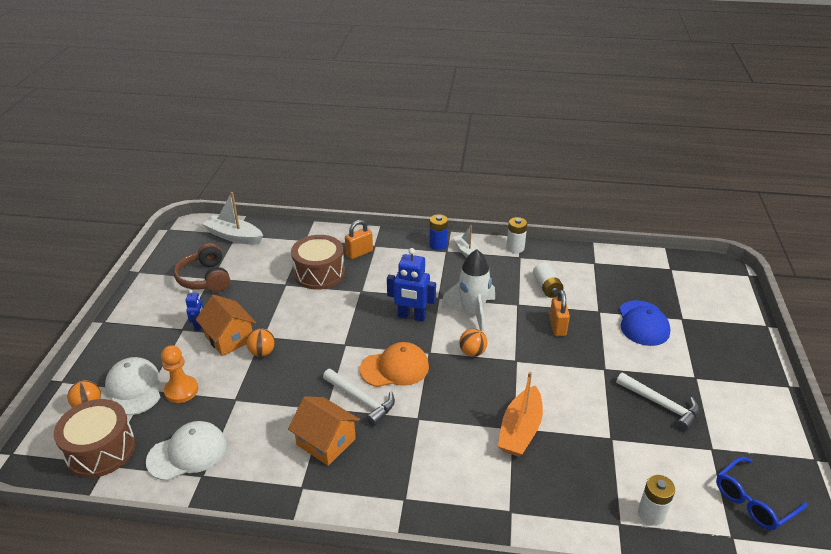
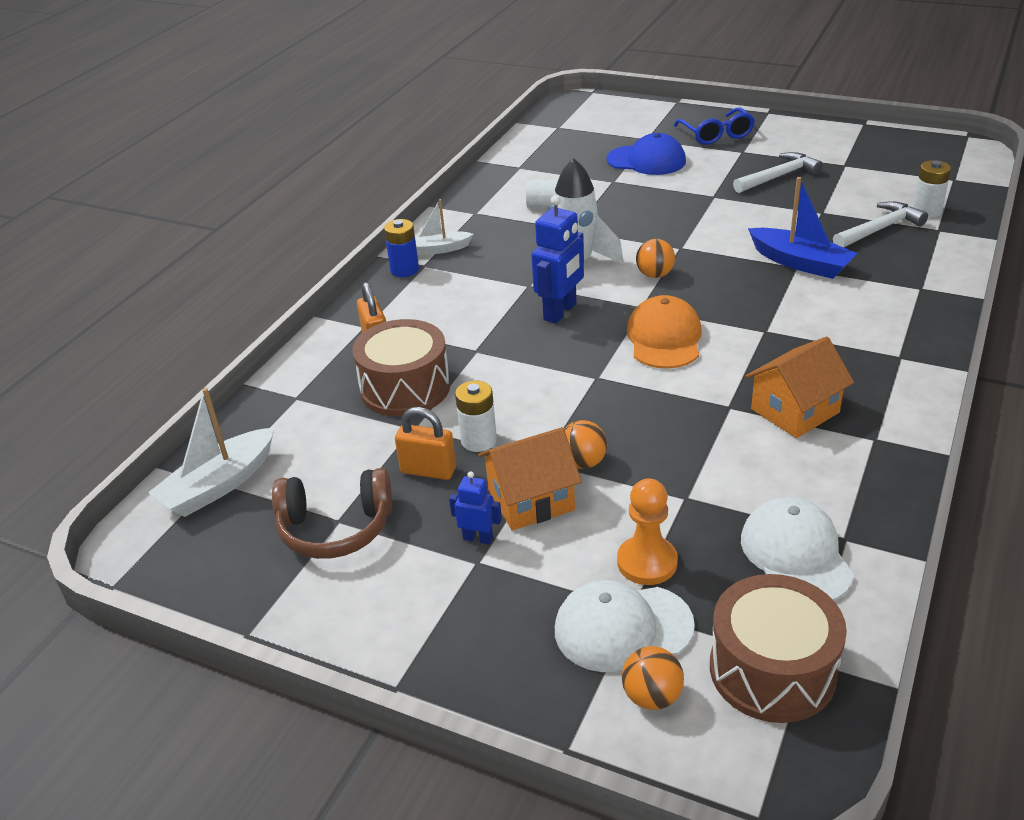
camera: 70 degrees left, 0 degrees up
(361, 400) = (720, 373): white hammer -> white hammer (879, 229)
(515, 248) = (453, 212): white battery -> white battery (478, 440)
(520, 430) = (800, 263): orange boat -> blue boat
(557, 326) = (629, 211): orange padlock -> orange padlock (428, 470)
(753, 501) = (912, 161): blue glasses -> blue glasses (716, 135)

